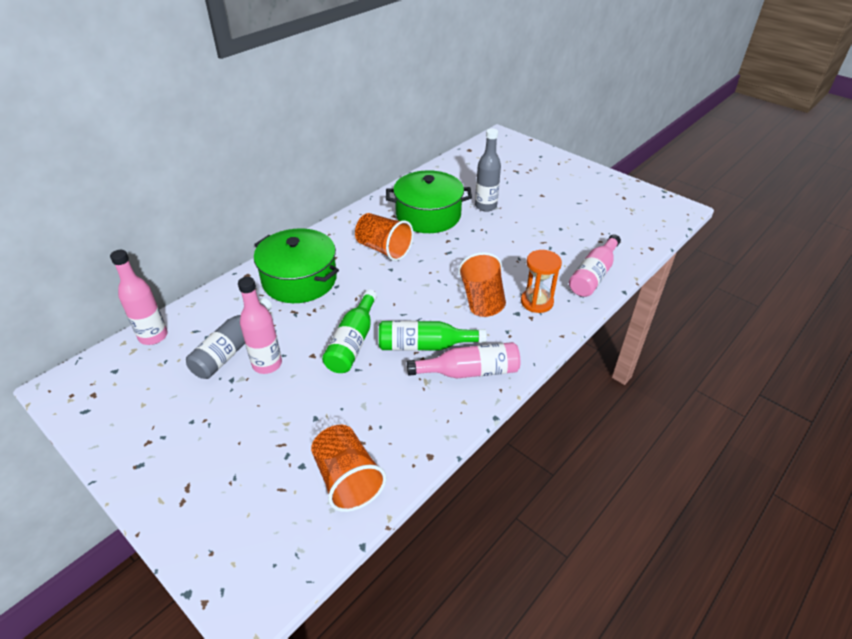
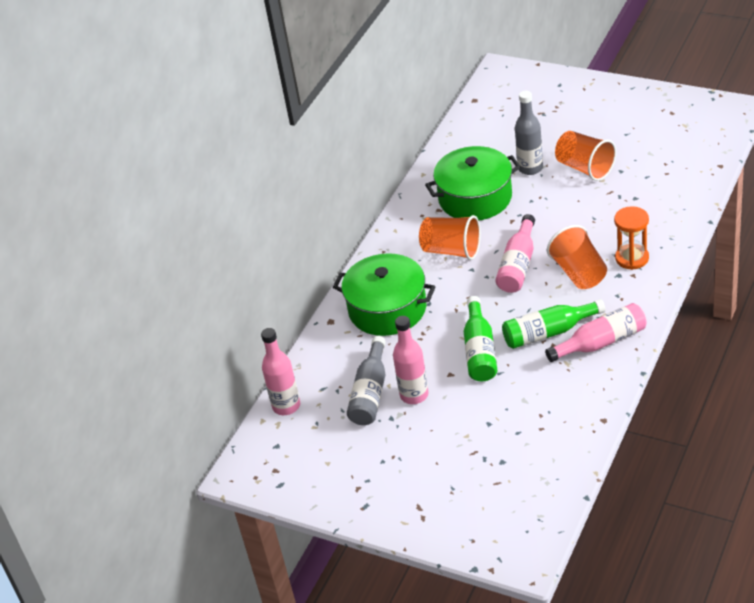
camera: 10 degrees left, 0 degrees up
(347, 480) = (546, 458): orange cup -> orange cup (585, 168)
(593, 275) = (674, 213): pink bottle -> pink bottle (518, 265)

